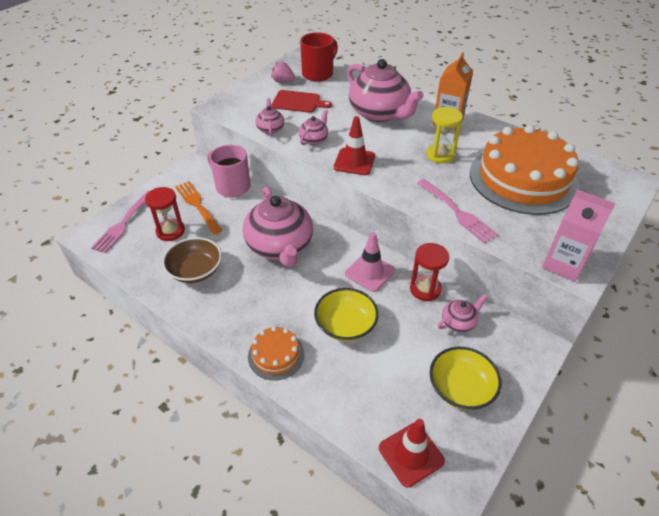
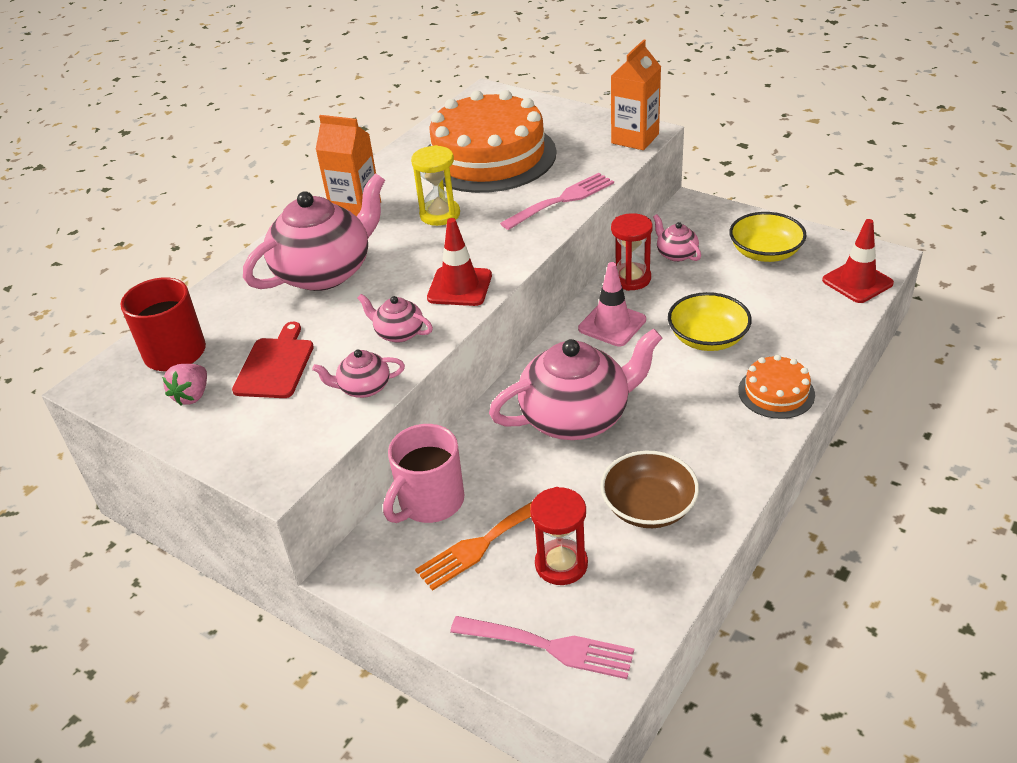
camera: 90 degrees left, 5 degrees down
(563, 264) = (635, 139): pink carton -> orange carton

